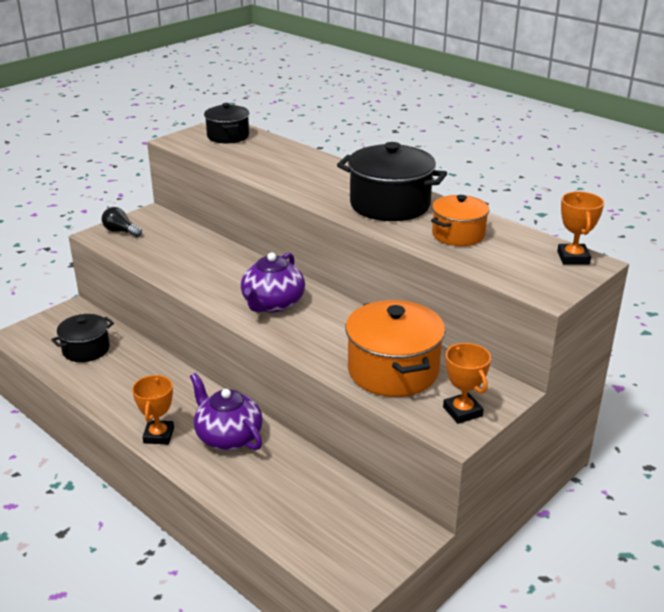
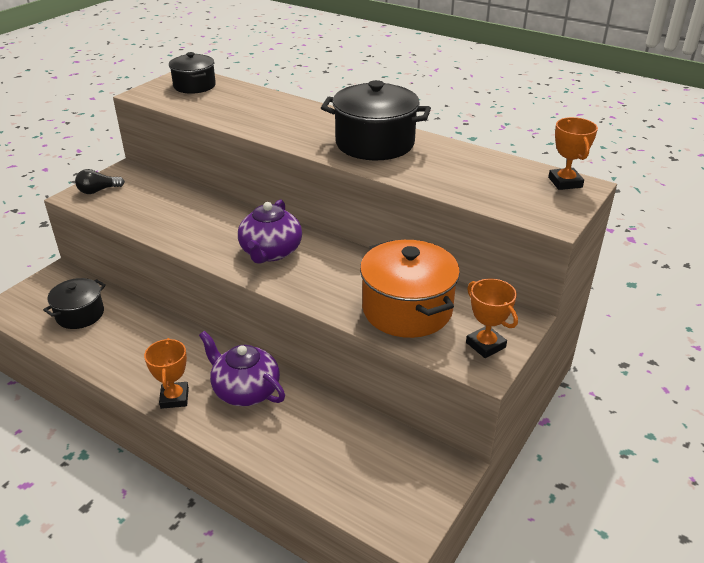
camera: 10 degrees left, 5 degrees up
(121, 231) = (98, 191): black light bulb -> black light bulb turned 45 degrees counterclockwise
(458, 234) = (450, 168): orange pot -> none

